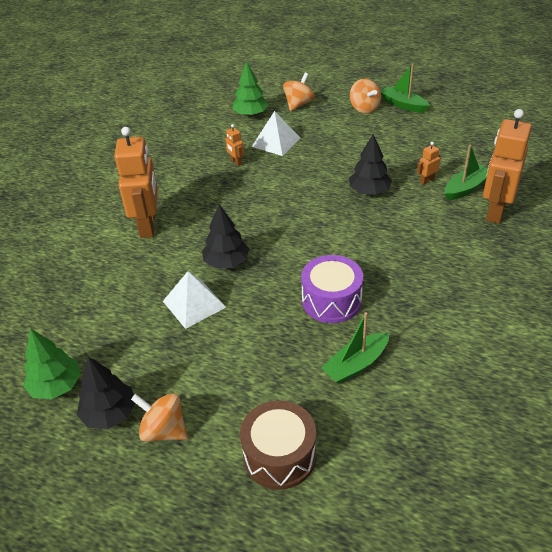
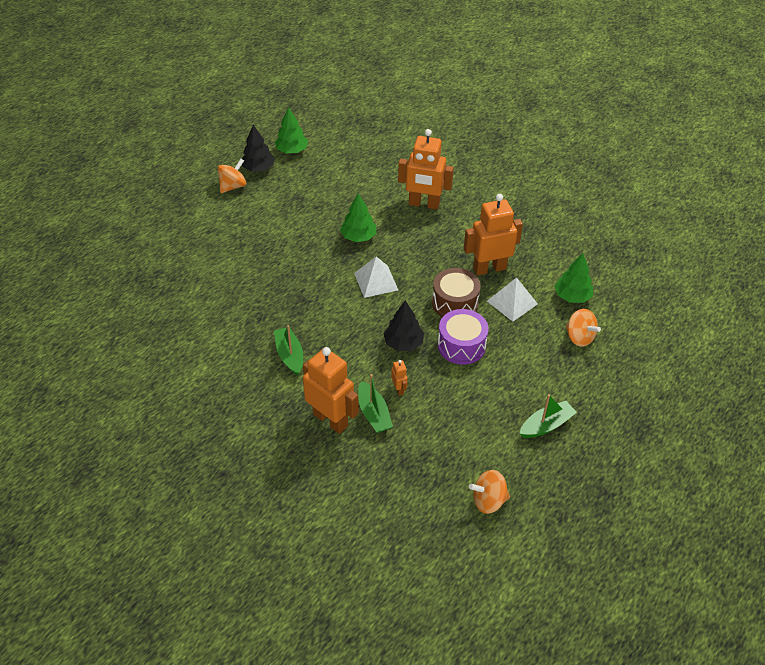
camera: 105 degrees right, 5 degrees up
(194, 304) = (325, 214): white pyramid -> white pyramid (376, 281)
(226, 262) = (358, 237): black tree -> green tree
(236, 162) = (489, 268): orange robot -> orange robot, size x2.35
(279, 455) = (186, 226): brown drum -> brown drum (455, 303)
(331, 301) = (287, 280): purple drum -> purple drum (461, 345)
(356, 364) = (225, 275): green boat -> green boat (289, 355)
(364, 108) = (550, 388): orange spinning top -> orange spinning top (488, 501)

